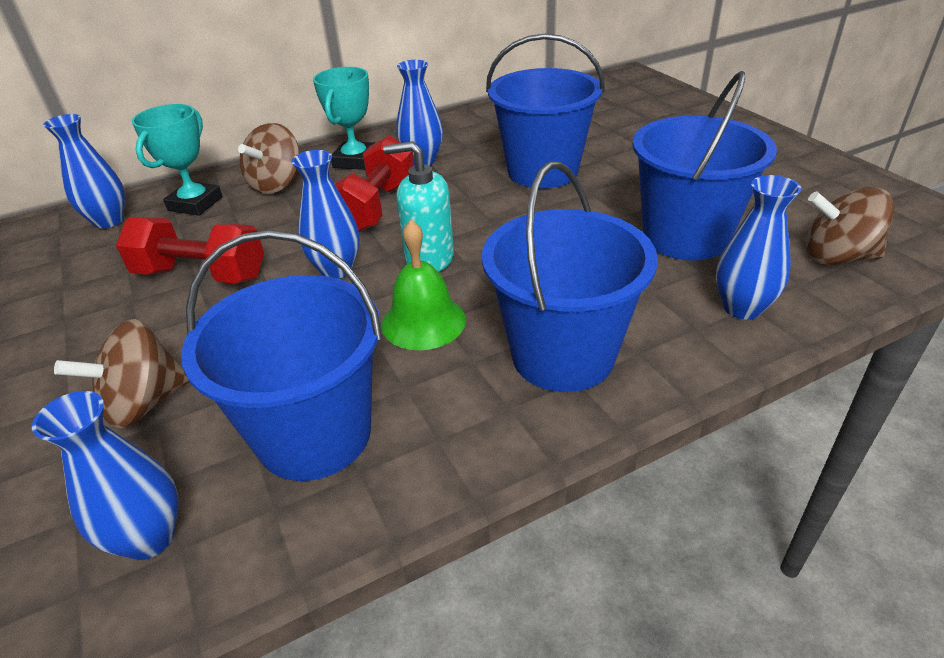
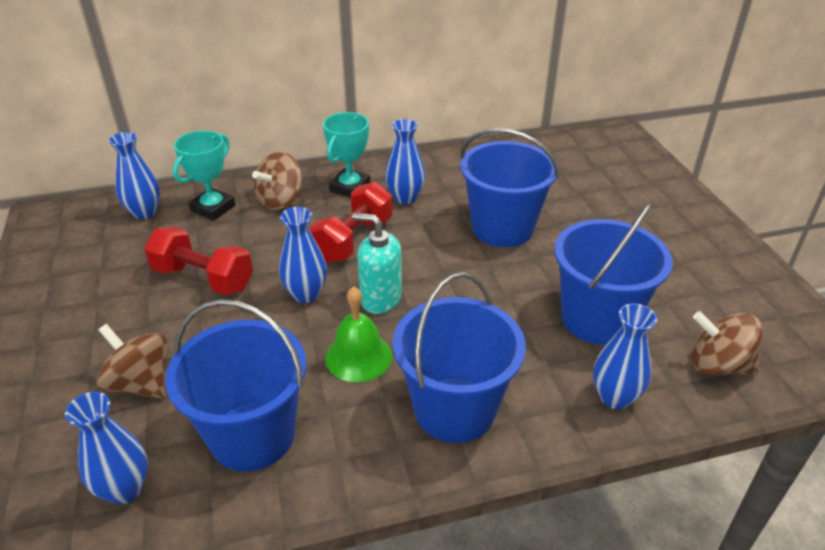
camera: 10 degrees right, 0 degrees up
(144, 403) = (141, 383): brown spinning top -> brown spinning top turned 60 degrees clockwise

